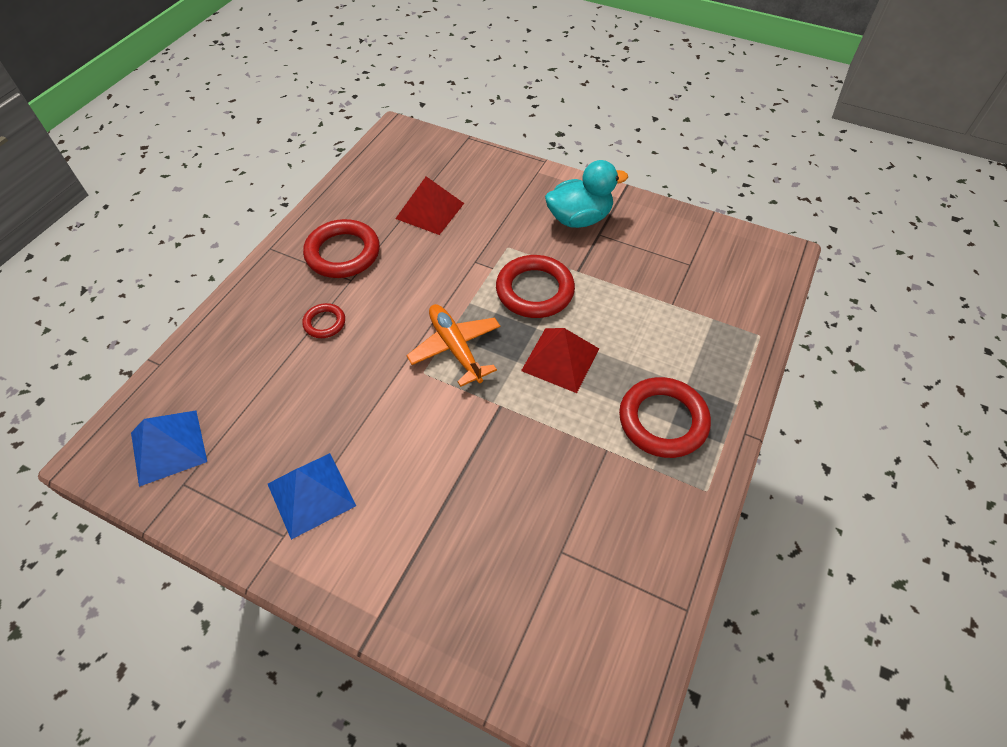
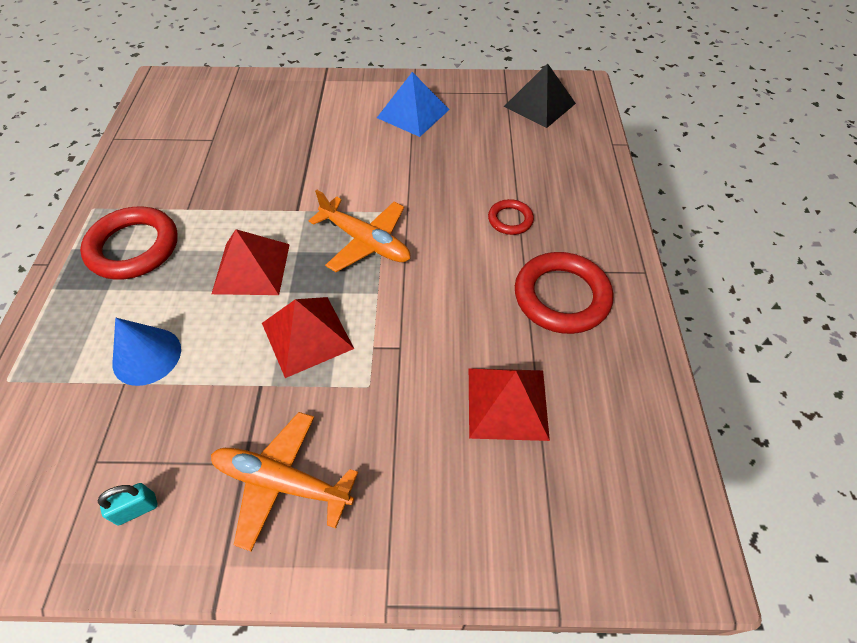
camera: 155 degrees right, 0 degrees up
(168, 446) = (539, 105): blue pyramid -> black pyramid
(535, 290) = (307, 335): red ring -> red pyramid
(579, 218) = (282, 482): turquoise duck -> orange plane
(655, 317) = (147, 356): none -> blue cone
(664, 233) = (137, 509): none -> turquoise padlock

